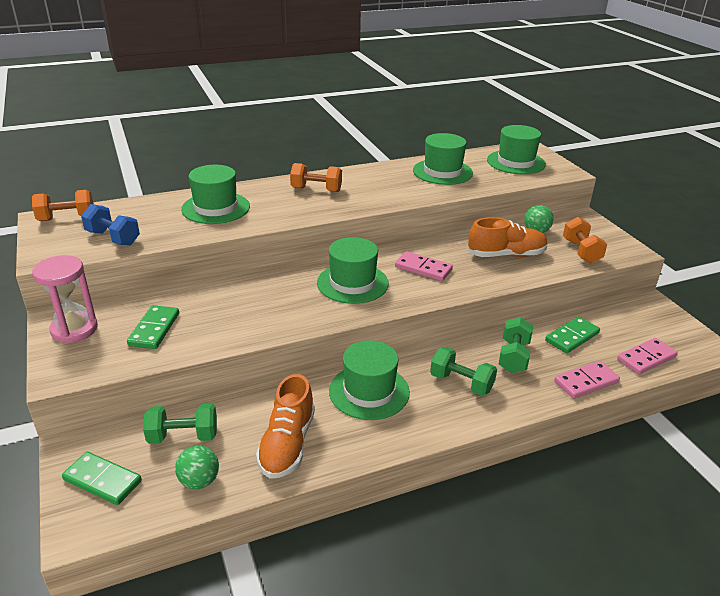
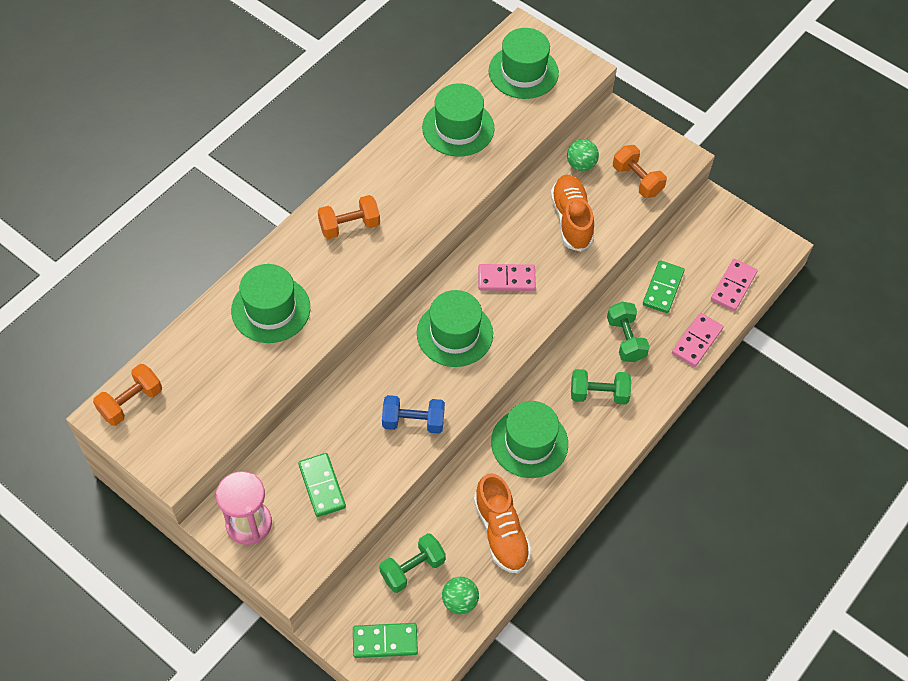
camera: 30 degrees left, 25 degrees up
(113, 238) = (211, 408): blue dumbbell -> blue dumbbell (413, 422)
(506, 255) = (571, 219): orange shoe -> orange shoe turned 60 degrees counterclockwise

